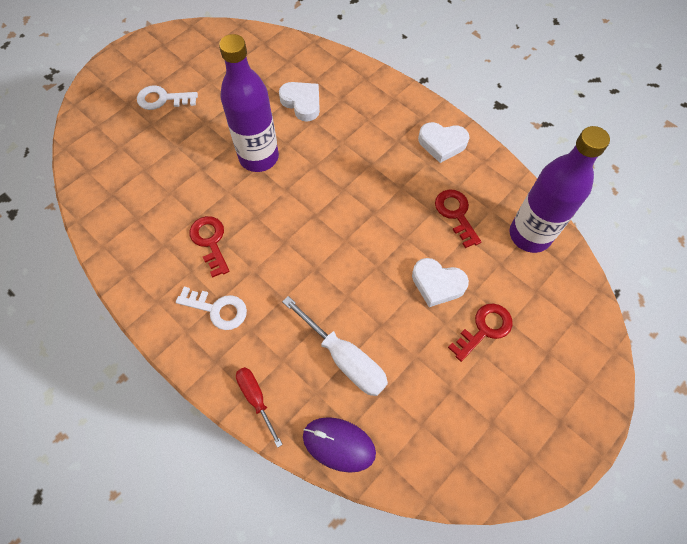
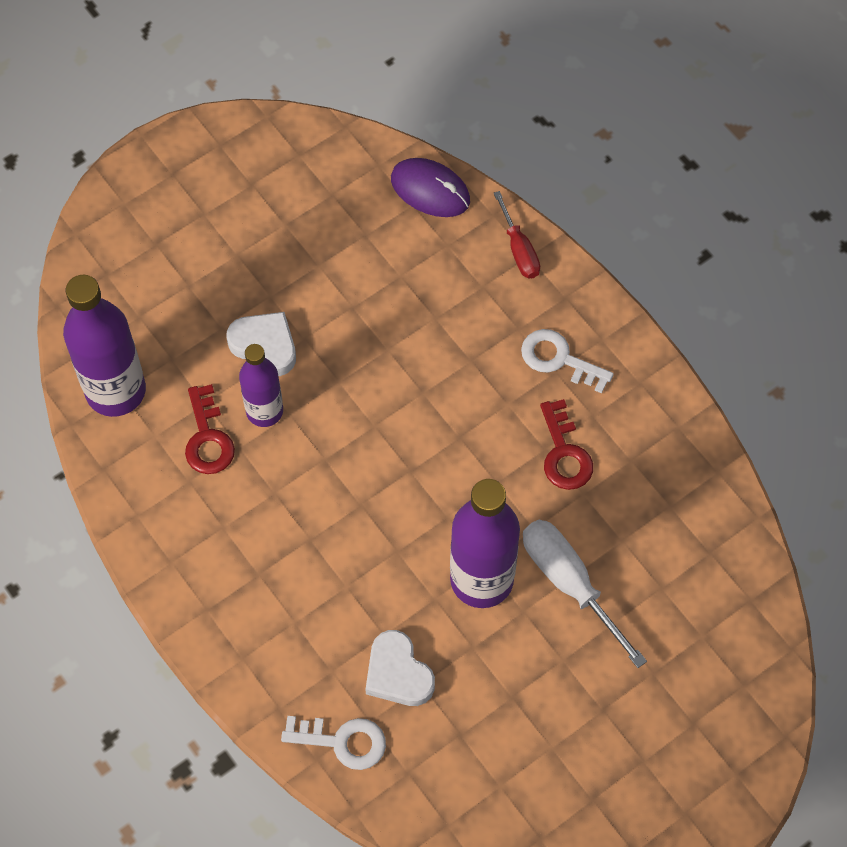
camera: 170 degrees left, 0 degrees up
(162, 99) = (634, 722): white key -> white key (342, 741)
(344, 358) = (406, 276): white screwdriver -> white screwdriver (570, 584)
(423, 237) = (264, 411): none -> purple bottle
(442, 143) = (190, 556): white heart -> none
(484, 329) = (223, 282): red key -> none

